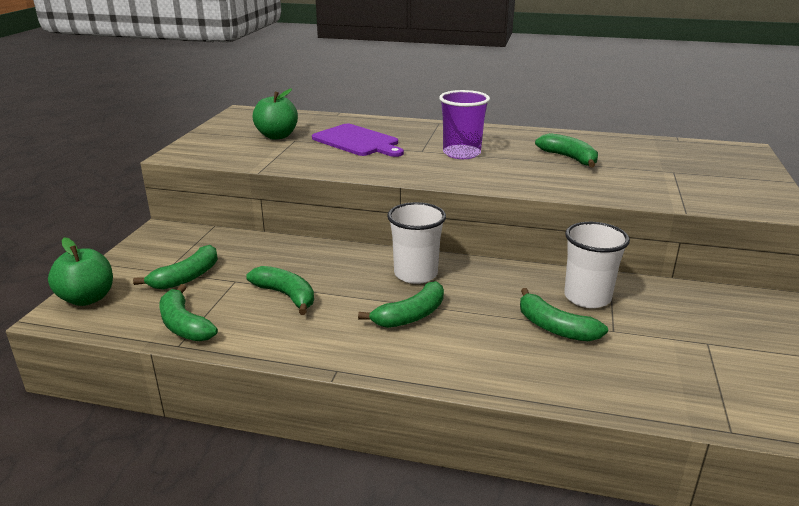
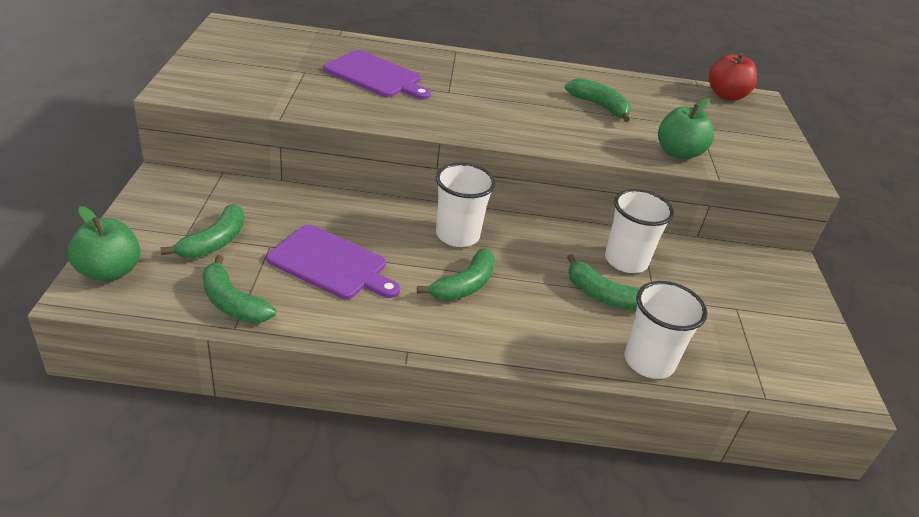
camera: 15 degrees left, 10 degrees up
(277, 136) = (282, 65): green apple -> green apple (678, 153)
(286, 295) = (331, 264): green banana -> purple cutting board
(461, 153) = (491, 97): purple cup -> none
(595, 389) = (649, 361): none -> white cup
(708, 148) = (726, 96): none -> red apple

